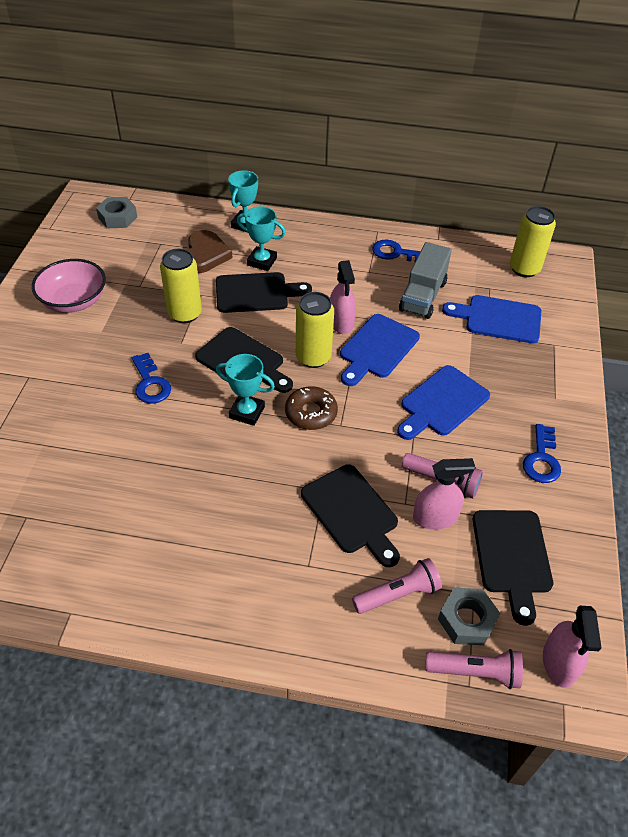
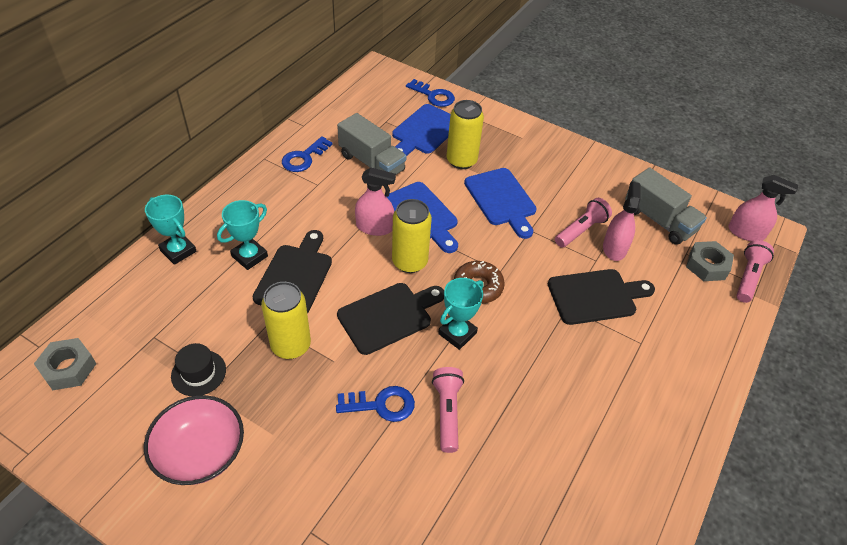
camera: 70 degrees left, 0 degrees up
(139, 276) = (198, 373): none -> black hat
(205, 255) = (205, 301): brown heart -> none
(398, 594) = (679, 296): pink flashlight -> pink flashlight (447, 412)
(512, 556) = (659, 220): black cutting board -> grey truck
(524, 269) = (375, 94): yellow can -> yellow can (461, 161)
(541, 459) = (578, 169): blue key -> blue key (433, 96)

